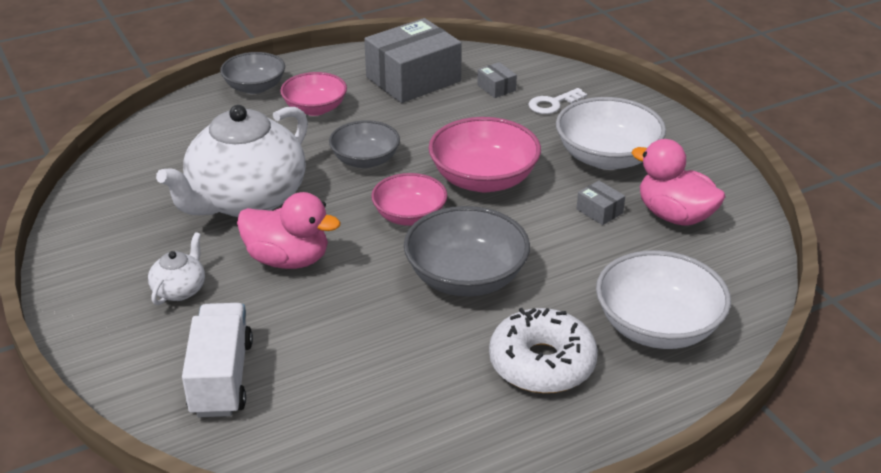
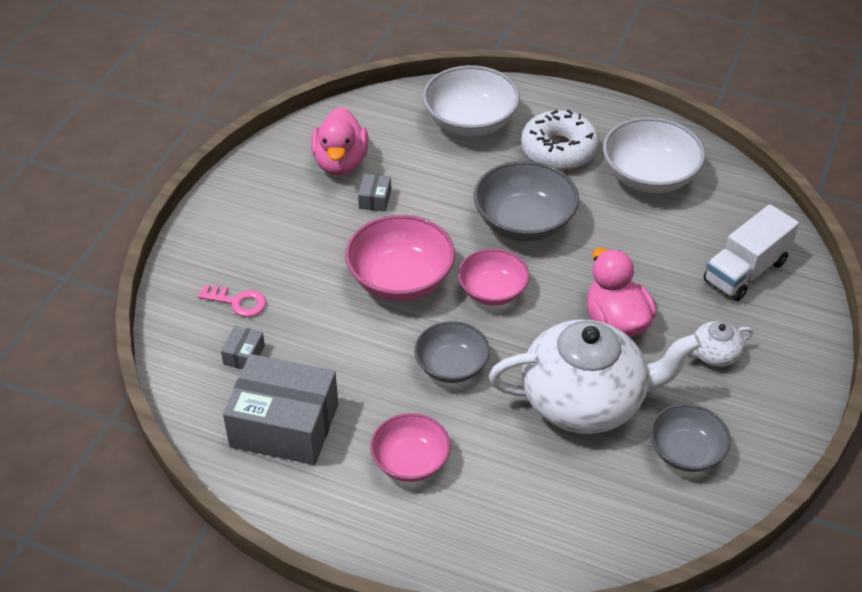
camera: 130 degrees left, 10 degrees up
(255, 87) = (422, 543): grey bowl -> grey bowl (686, 452)
(553, 104) = (238, 302): white key -> pink key
(607, 157) = (296, 229): white bowl -> white bowl (649, 176)

